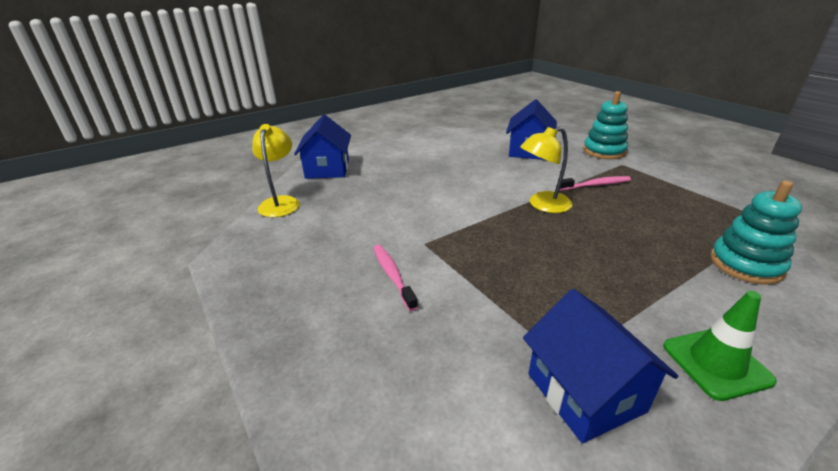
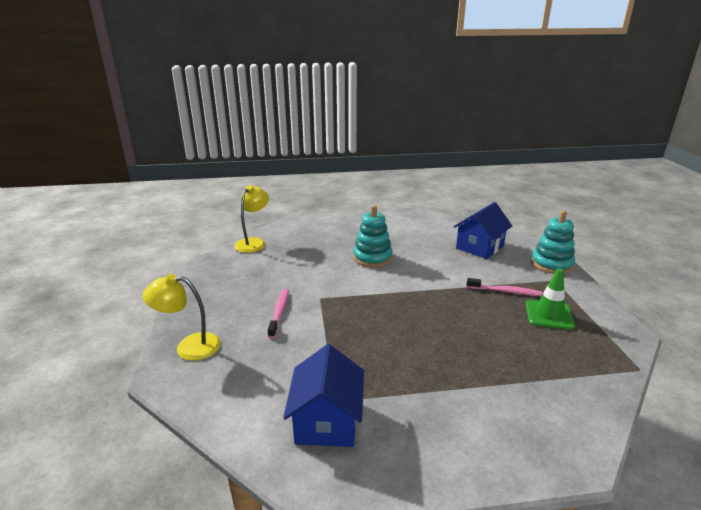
camera: 25 degrees right, 5 degrees down
(327, 169) = (304, 225): blue house -> none
(542, 205) = (438, 295): yellow lamp -> yellow lamp (189, 346)
(716, 363) = (437, 442): green traffic cone -> green traffic cone (549, 315)
(745, 264) = (559, 392): turquoise stacking toy -> turquoise stacking toy (372, 258)

